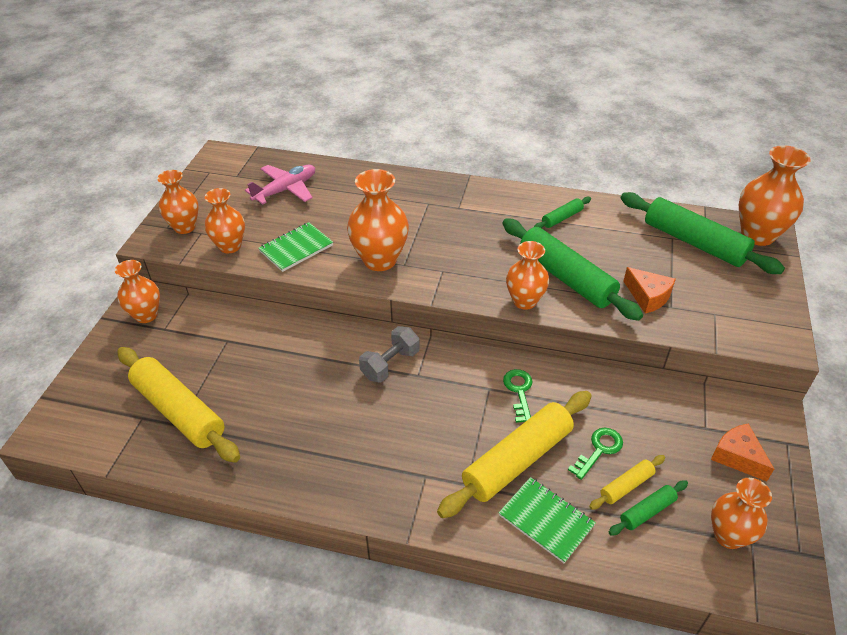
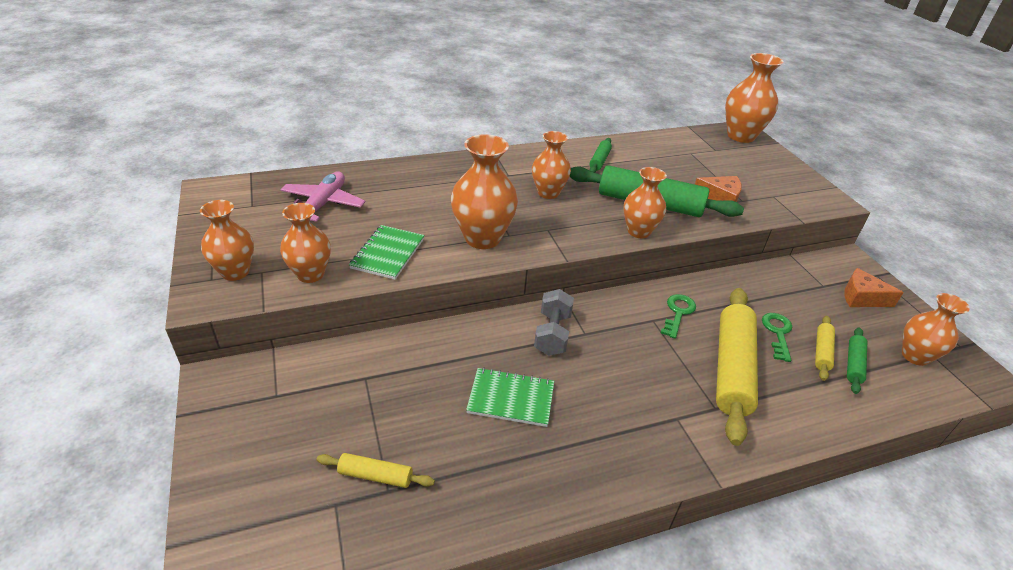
camera: 35 degrees left, 5 degrees down
(146, 315) = (239, 389): orange vase -> orange vase (548, 193)
(179, 411) = (375, 476): yellow rolling pin -> yellow rolling pin, size x0.47
(519, 391) = (678, 313): green key -> green key turned 60 degrees clockwise
(546, 520) = (800, 407): green notebook -> green notebook (511, 398)
(694, 242) = (708, 152): green rolling pin -> none

